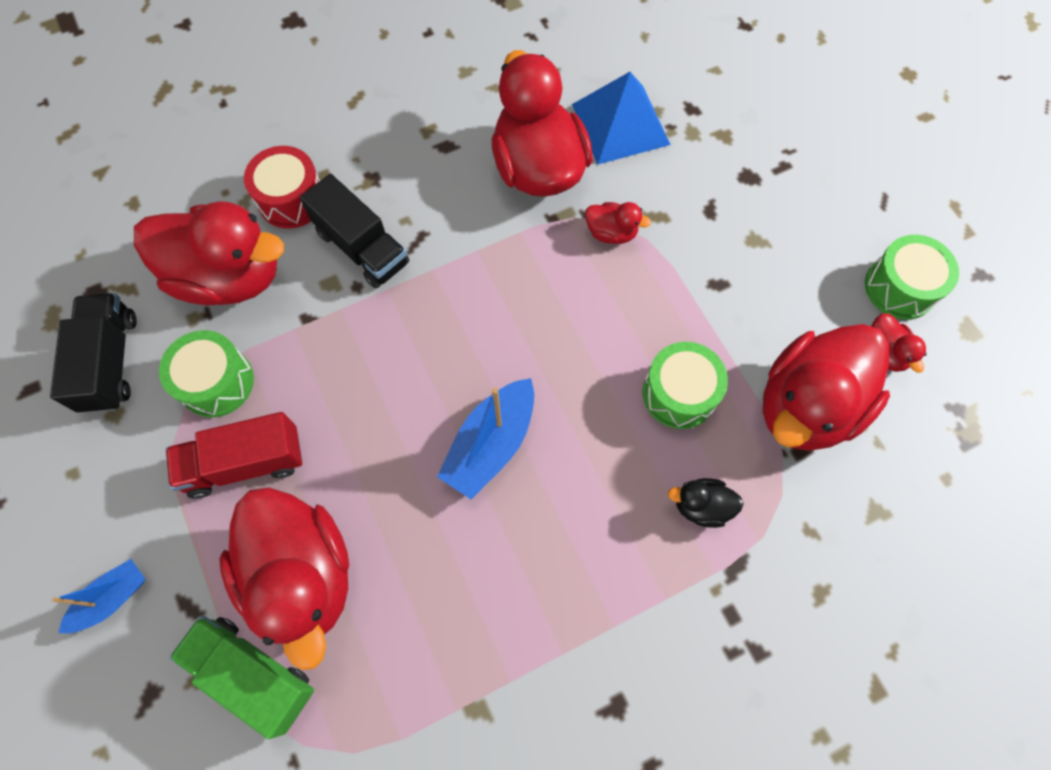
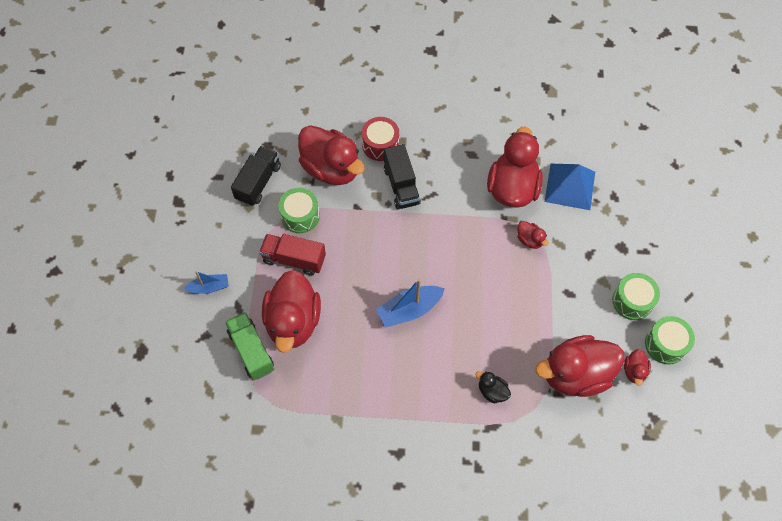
camera: 30 degrees right, 5 degrees down
(679, 393) = (514, 335): green drum -> green drum (632, 301)

